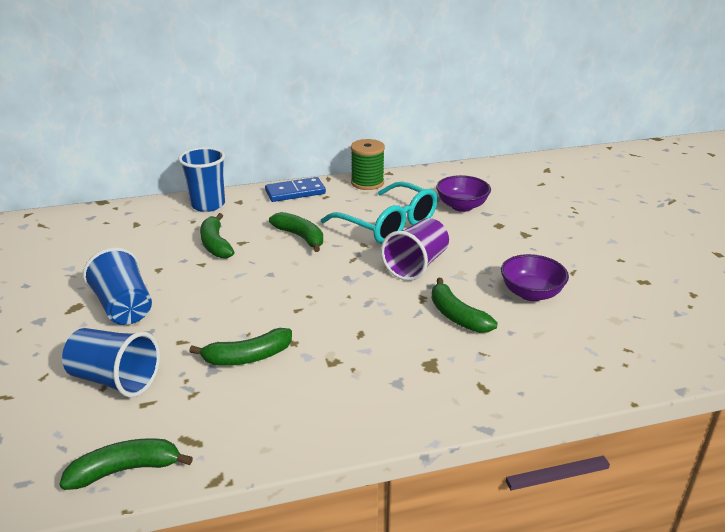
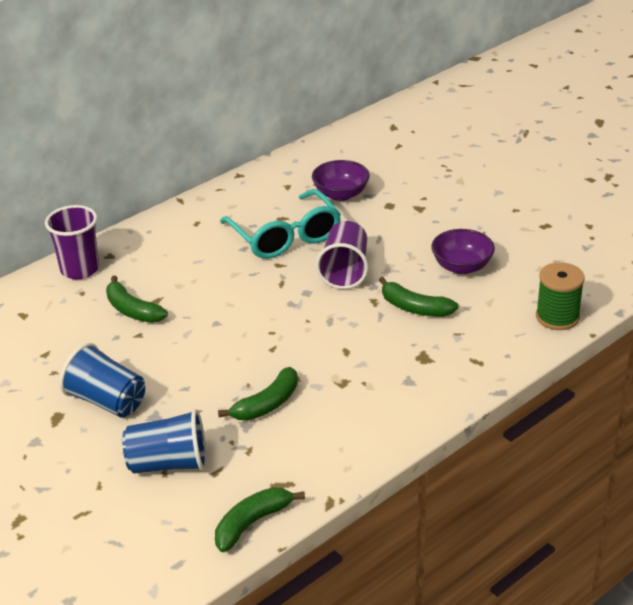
camera: 25 degrees left, 5 degrees up
(208, 205) = (80, 269): blue cup -> purple cup
(295, 192) = (160, 227): blue domino -> none
(300, 237) = (211, 276): green banana -> none
(367, 183) = (226, 194): green spool -> green spool (557, 317)
(387, 224) = (285, 236): turquoise glasses -> turquoise glasses turned 45 degrees clockwise

